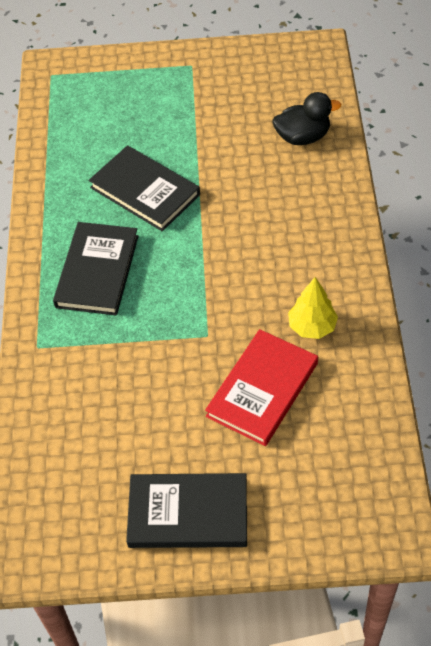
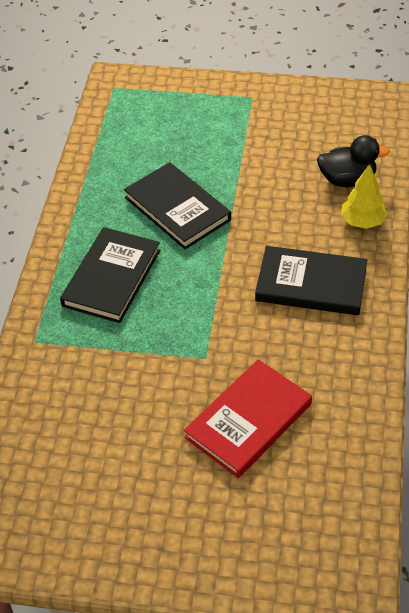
camera: 10 degrees right, 5 degrees down
(188, 513) = (143, 532): black book -> black book (311, 284)
(312, 327) = (314, 366): yellow tree -> yellow tree (362, 221)

